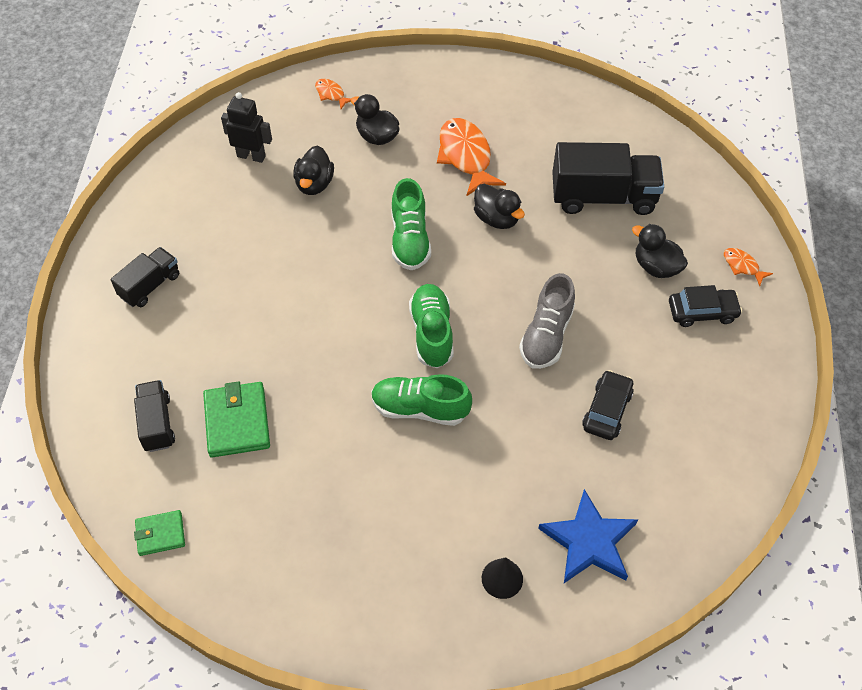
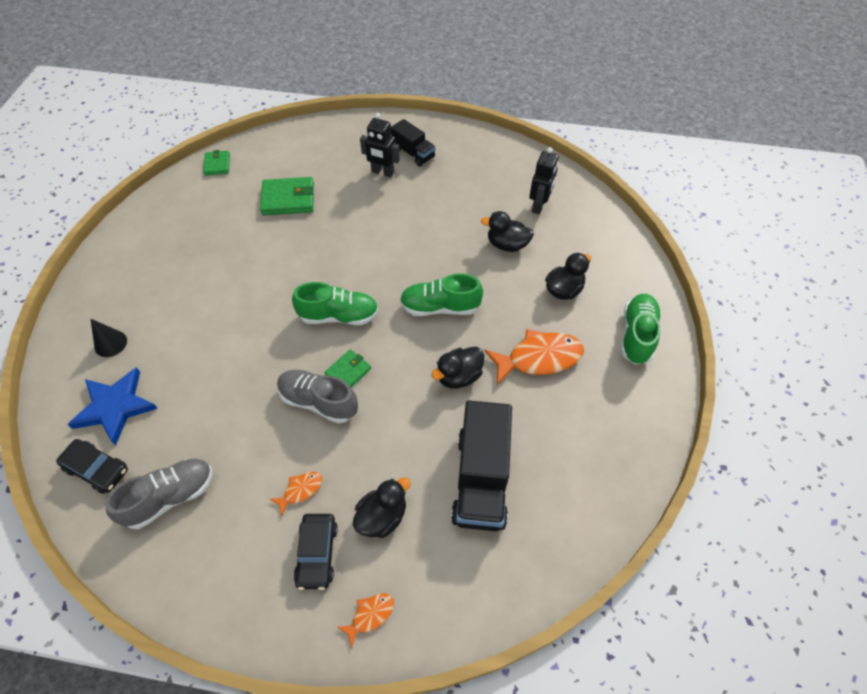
camera: 95 degrees right, 0 degrees up
(157, 423) = (298, 160): black truck -> none
(187, 317) = (382, 172): none -> black robot
(331, 94) = (616, 259): orange fish -> orange fish (300, 490)
(420, 408) = (269, 303): green shoe -> green shoe (637, 335)
(505, 314) = (348, 371): none -> green wallet
(607, 410) = (229, 440): black car -> black car (97, 469)
(680, 450) = (170, 497): none -> grey shoe

